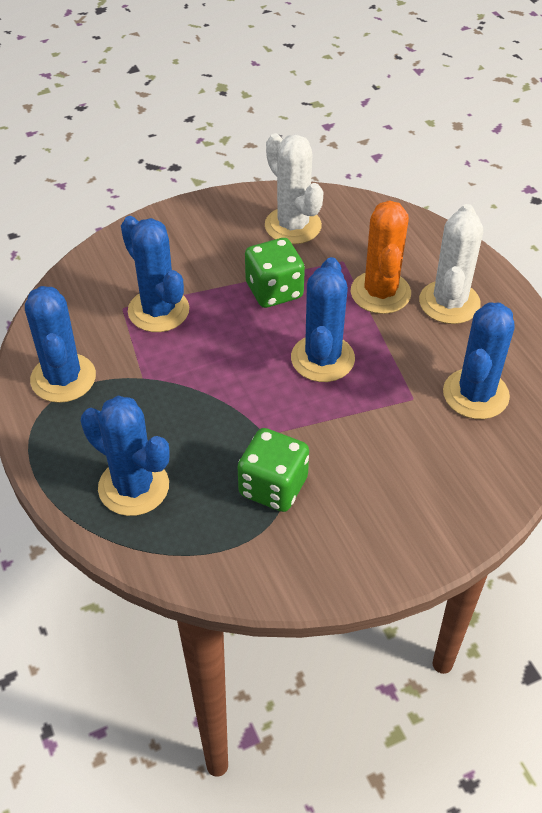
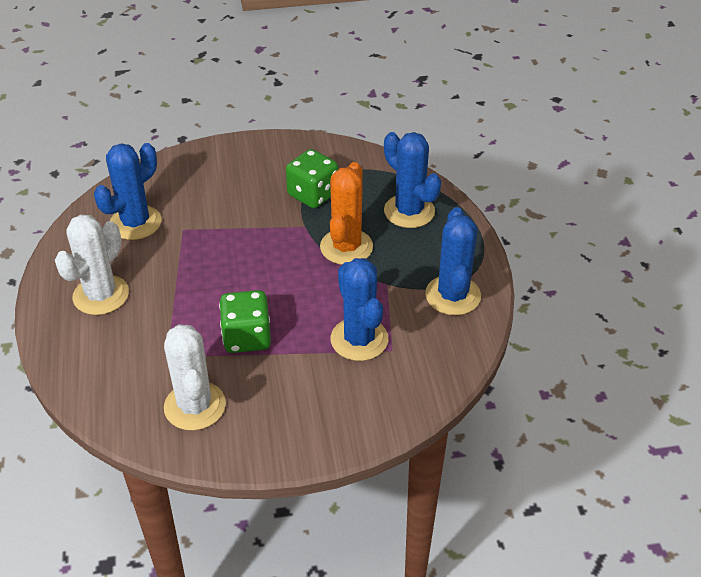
camera: 165 degrees left, 5 degrees down
(322, 358) = (235, 270): blue cactus -> none
(380, 293) = (153, 316): orange cactus -> orange cactus (346, 247)

